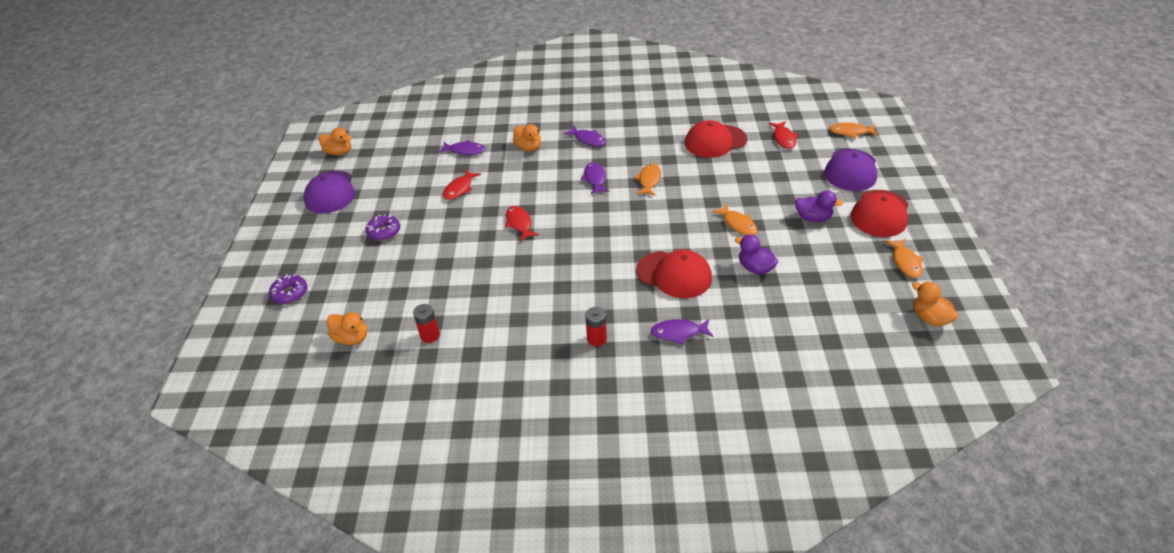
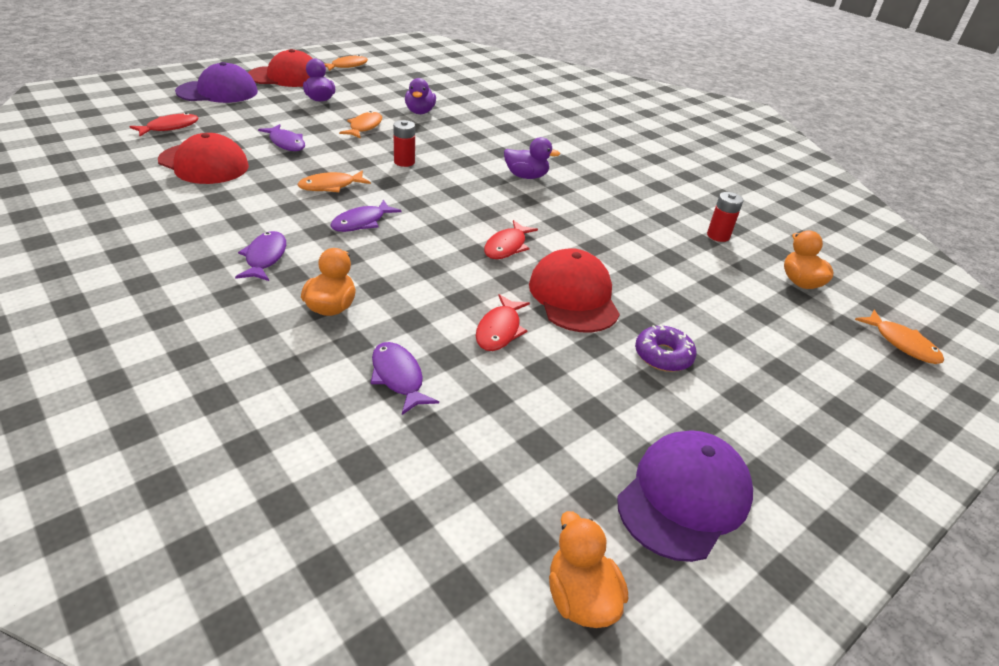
camera: 135 degrees left, 5 degrees down
(290, 293) = (853, 374): purple donut -> none
(459, 189) = (499, 330): red fish -> red fish turned 120 degrees clockwise
(593, 277) = (526, 176): none -> purple duck
(596, 339) = (590, 156): red battery -> red battery (404, 162)
(674, 274) = (472, 141): red cap -> red cap (573, 296)
(678, 333) = (535, 127): purple fish -> purple fish (286, 143)
(850, 132) = (133, 98): orange fish -> orange fish (902, 344)
(929, 318) = (403, 57): orange duck -> none

